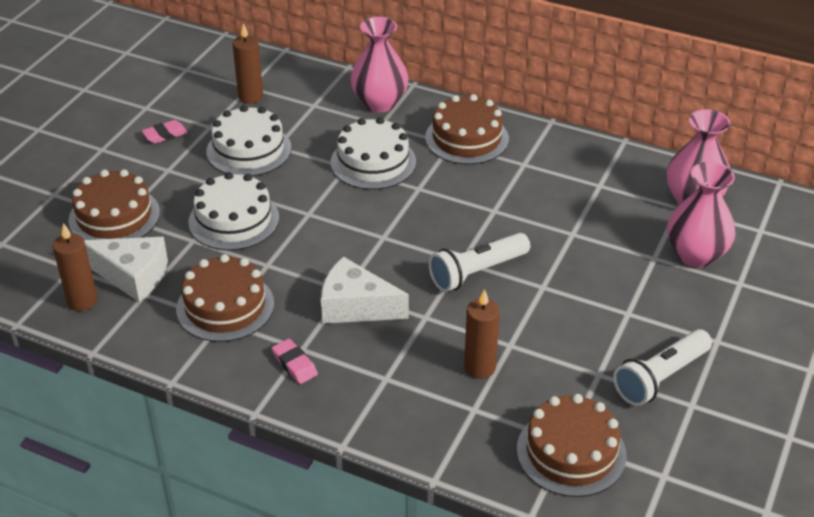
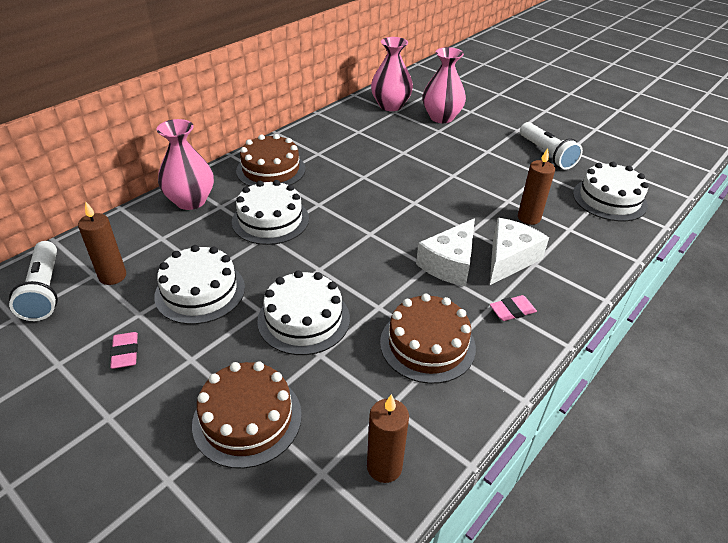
camera: 75 degrees left, 0 degrees up
(132, 276) = (357, 413): white cheese -> white cheese (509, 259)
(477, 272) = (429, 198): white flashlight -> white flashlight (44, 291)
(571, 452) = (609, 199): brown cake -> white cake

